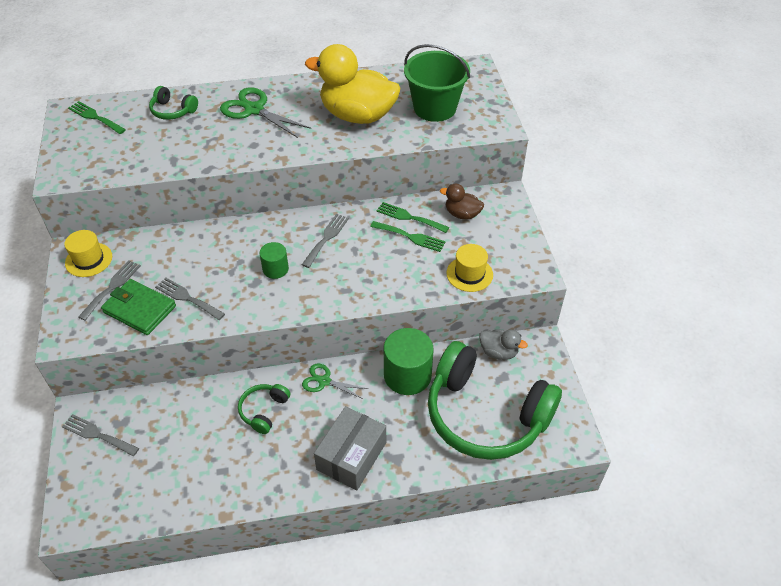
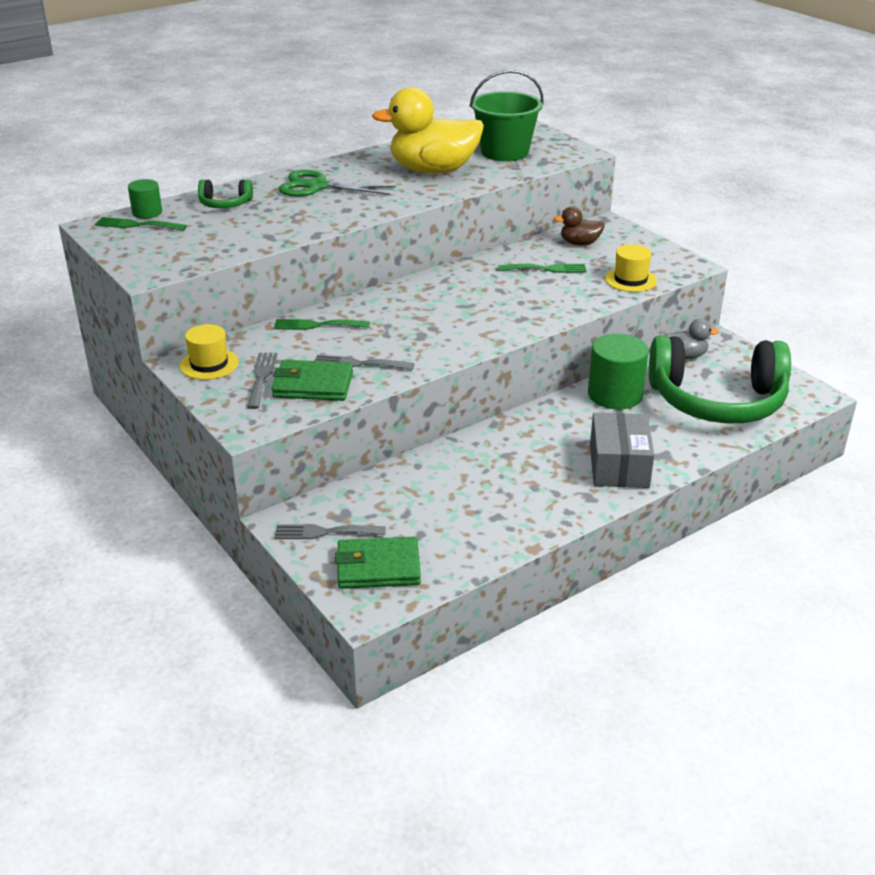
camera: 25 degrees left, 15 degrees down
(107, 486) = (378, 567): none -> green wallet
(264, 411) = (494, 460): green headphones -> none
(275, 269) = (432, 321): green cylinder -> green cylinder (147, 212)
(324, 381) = (536, 421): green scissors -> none
(326, 238) = (462, 288): grey fork -> none
(409, 217) = (530, 256): green fork -> green fork (317, 325)

